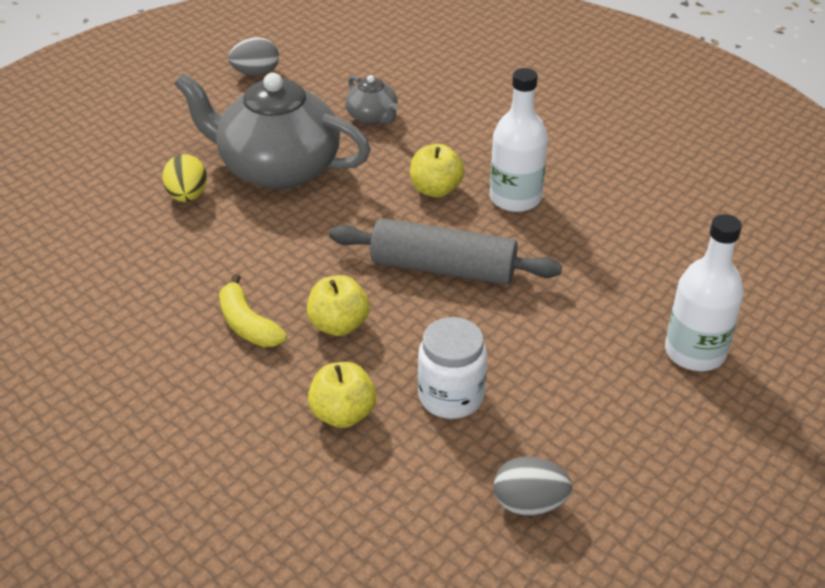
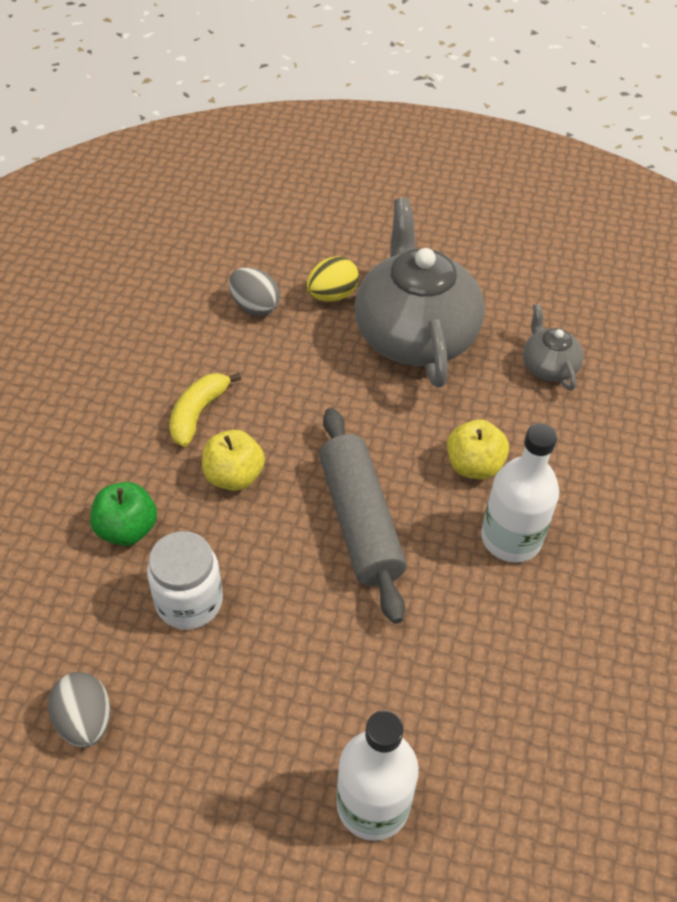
camera: 60 degrees right, 10 degrees up
(256, 73) = (542, 252): grey egg -> grey egg (255, 306)
(343, 414) = (127, 529): yellow apple -> green apple
(372, 117) = (548, 366): grey teapot -> grey teapot turned 135 degrees clockwise

